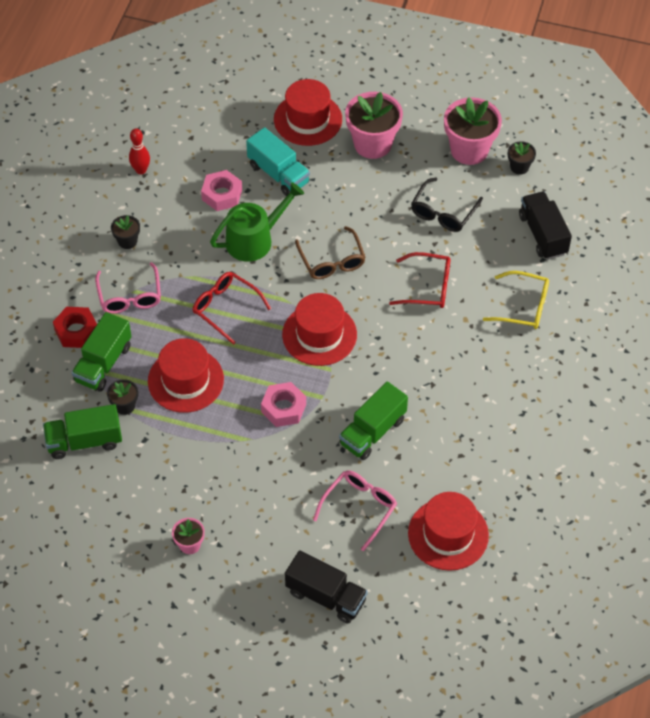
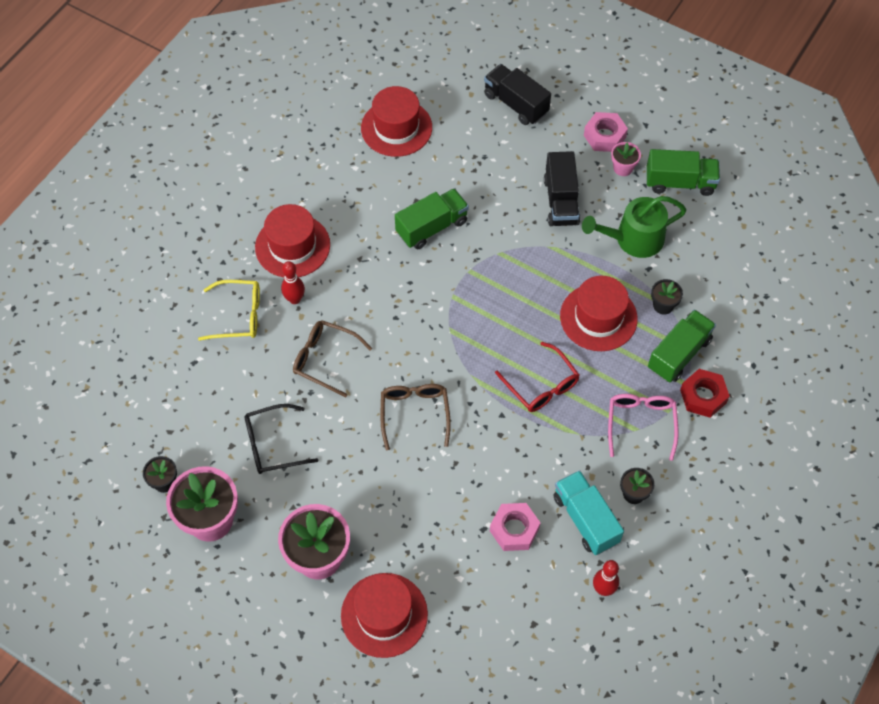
camera: 165 degrees left, 5 degrees up
(84, 441) = (706, 279): green truck -> green truck (680, 182)
(254, 240) = (491, 460): green watering can -> green watering can (634, 239)
(278, 174) = (441, 542): turquoise truck -> turquoise truck (585, 519)
(283, 408) = (509, 268): pink nut -> pink nut (604, 136)
(319, 334) = (453, 334): red hat -> red hat (292, 246)
(359, 508) = (466, 164): pink glasses -> none
(427, 287) = (325, 360): red glasses -> brown glasses
(443, 212) = (273, 444): black glasses -> black glasses turned 150 degrees counterclockwise
(478, 332) = (295, 299): none -> red bowling pin
(523, 306) = (238, 315): yellow glasses -> yellow glasses turned 150 degrees clockwise
(543, 234) = (179, 391): black truck -> black truck (561, 201)

